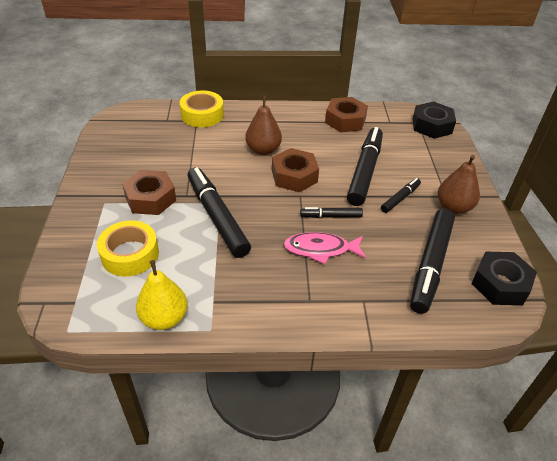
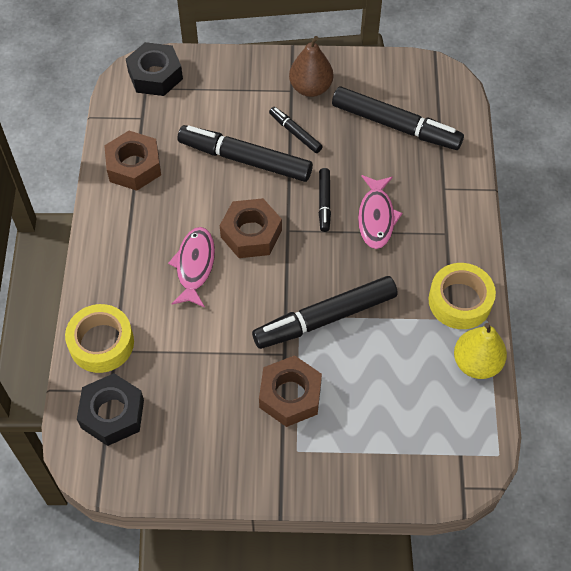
camera: 85 degrees left, 15 degrees up
(130, 254) = (388, 407): yellow tape -> yellow tape (460, 301)
(263, 150) = (194, 266): brown pear -> pink fish
(500, 284) = (418, 77): black nut -> black nut (112, 413)

